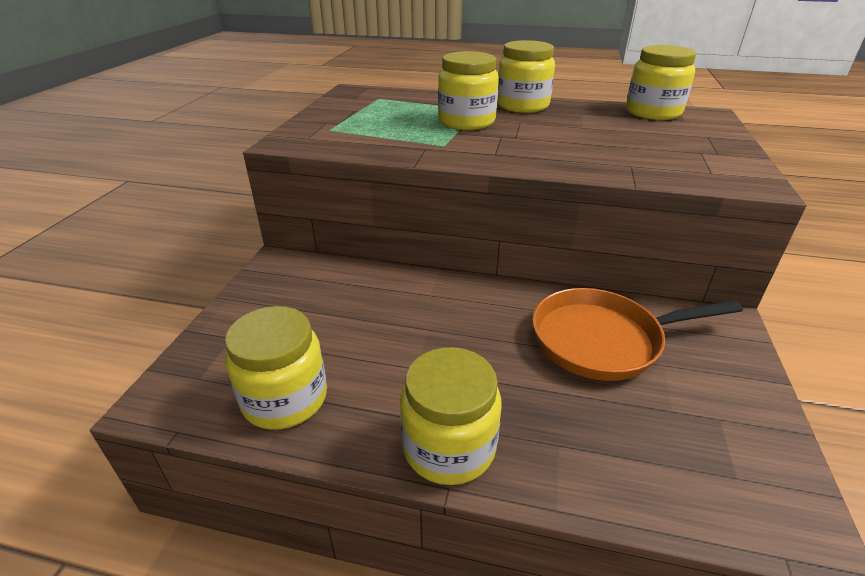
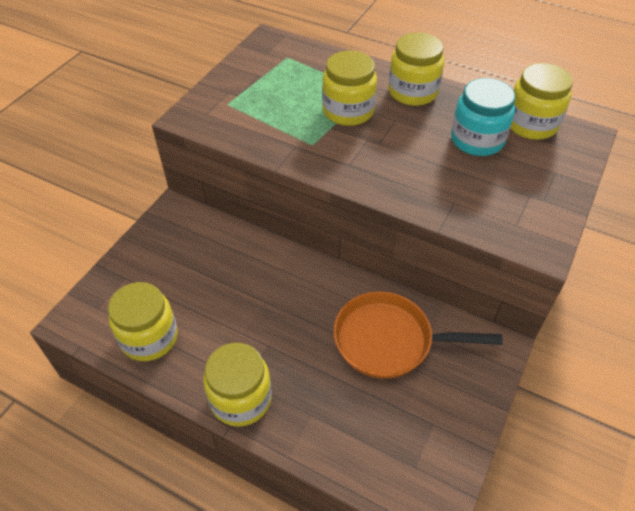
camera: 15 degrees right, 15 degrees up
(612, 126) = (477, 140): none -> turquoise jar

